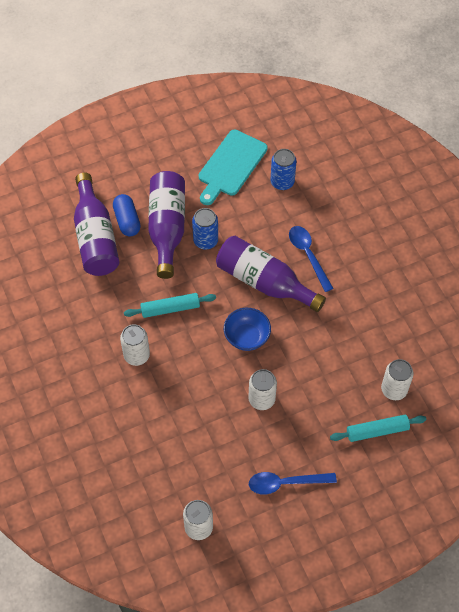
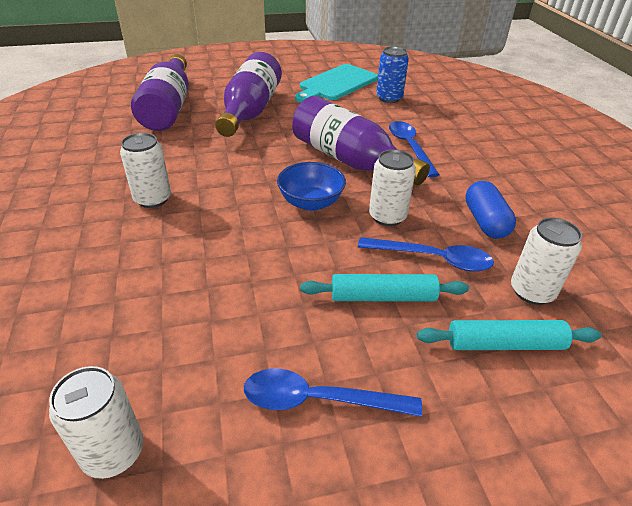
camera: 10 degrees right, 20 degrees down
(127, 221) = (209, 102): blue capsule -> blue capsule (485, 222)
(170, 308) = (221, 166): turquoise rolling pin -> turquoise rolling pin (383, 296)
(205, 241) = (289, 123): blue can -> none
(261, 399) = (311, 270): white can -> white can (387, 216)
(334, 374) = (433, 259): none -> blue spoon

